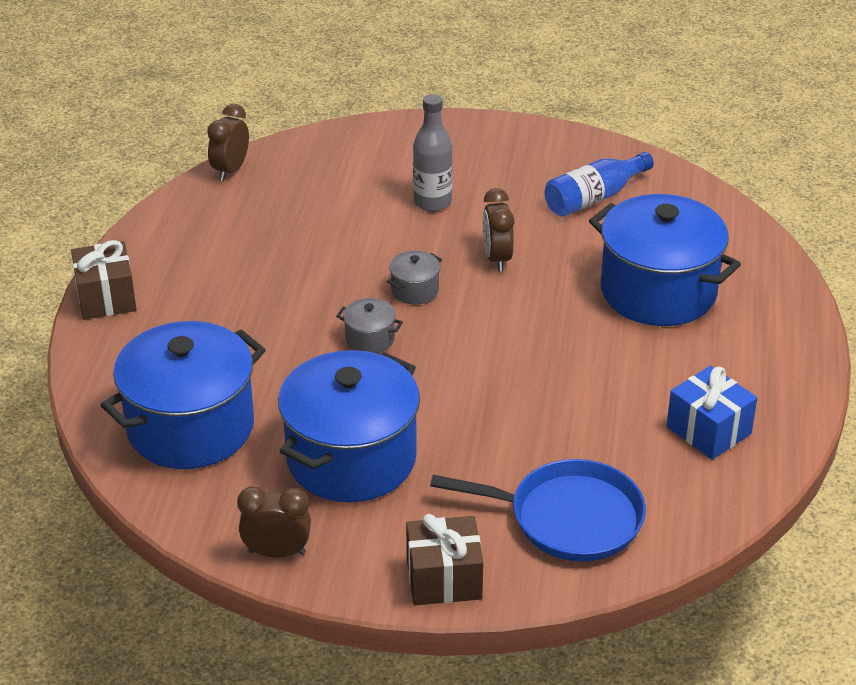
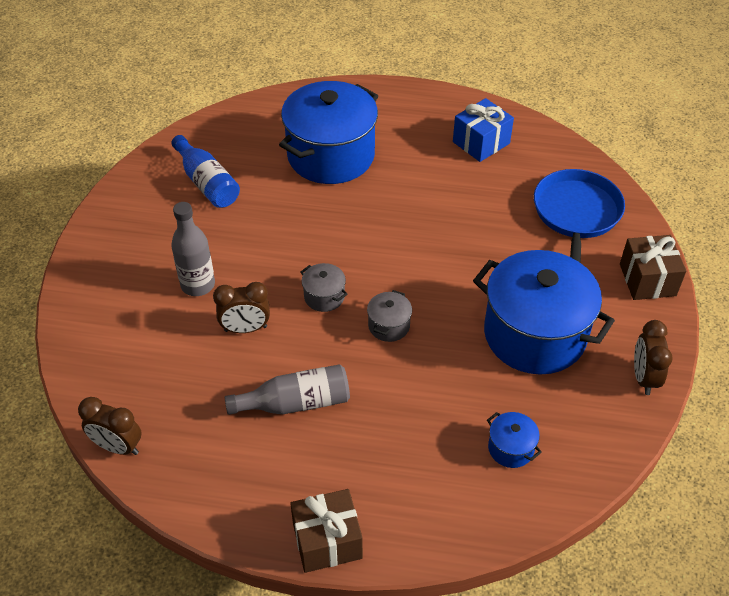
camera: 90 degrees left, 10 degrees up
(190, 427) = (511, 448): blue pot -> blue pot, size x0.41
(269, 274) = (296, 402): none -> grey bottle
(497, 258) = (284, 244): brown clock -> brown clock (245, 328)

